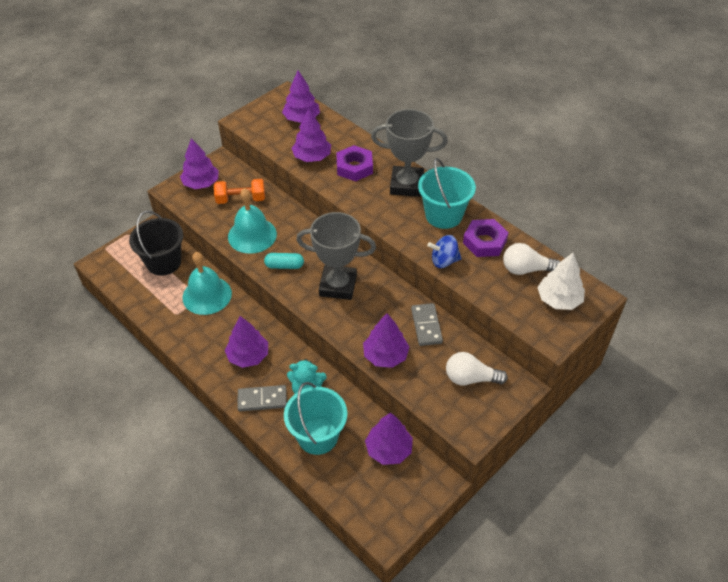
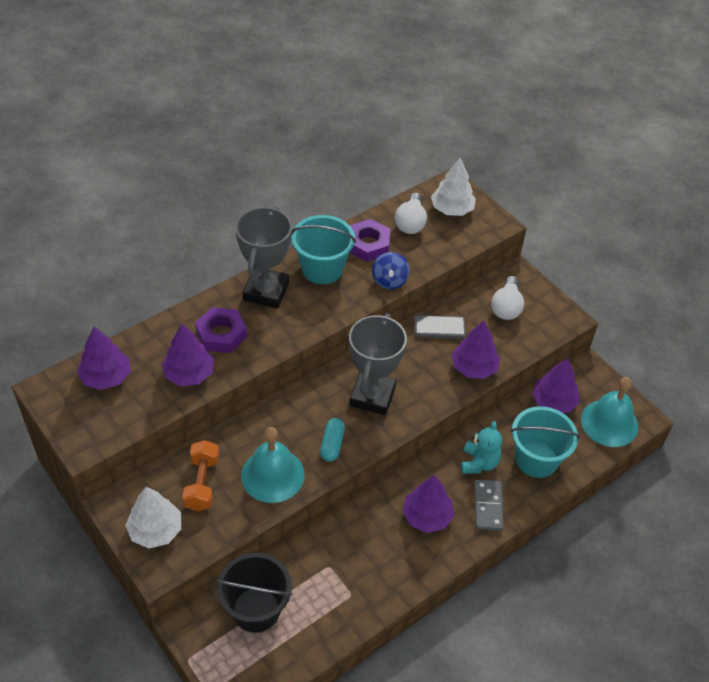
camera: 85 degrees left, 0 degrees up
(201, 183) = (155, 530): purple tree -> white tree
(207, 295) = (325, 557): turquoise bell -> turquoise bell (609, 423)

